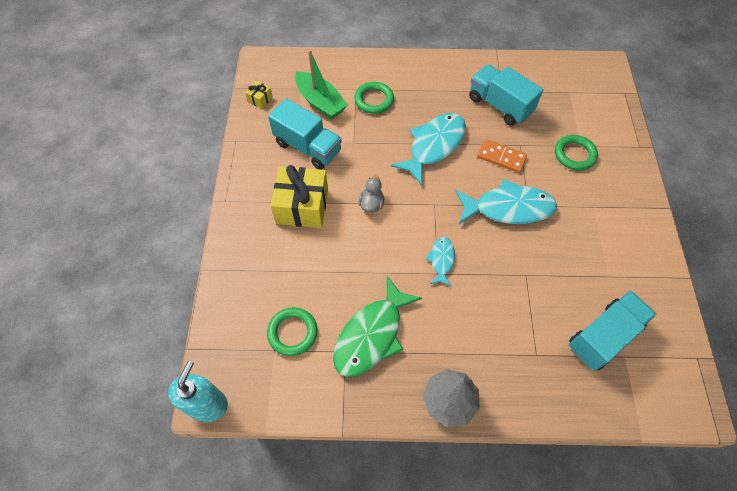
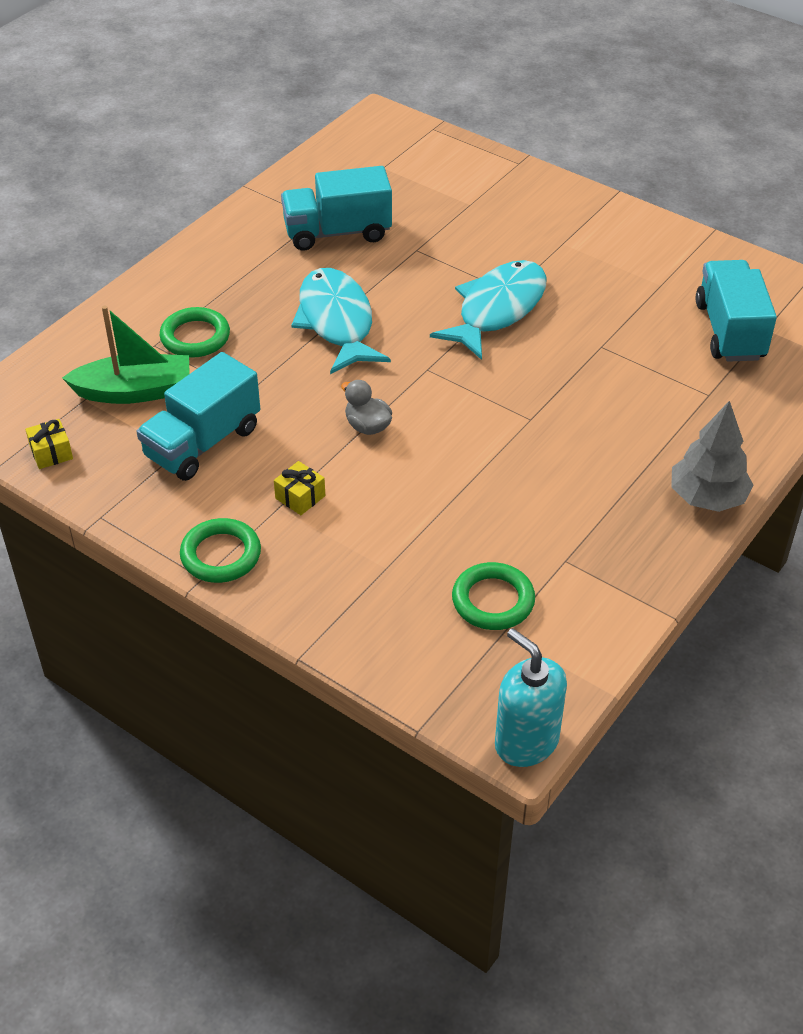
camera: 55 degrees left, 15 degrees down
(302, 206) = (300, 497): yellow gift -> yellow gift, size x0.45
(308, 147) = (203, 443): turquoise truck -> turquoise truck turned 150 degrees clockwise
(372, 335) = (563, 523): green fish -> none
(441, 260) = (515, 406): turquoise fish -> none
(501, 157) = (418, 275): orange domino -> none
(574, 155) = (477, 216): green ring -> green ring (221, 555)

